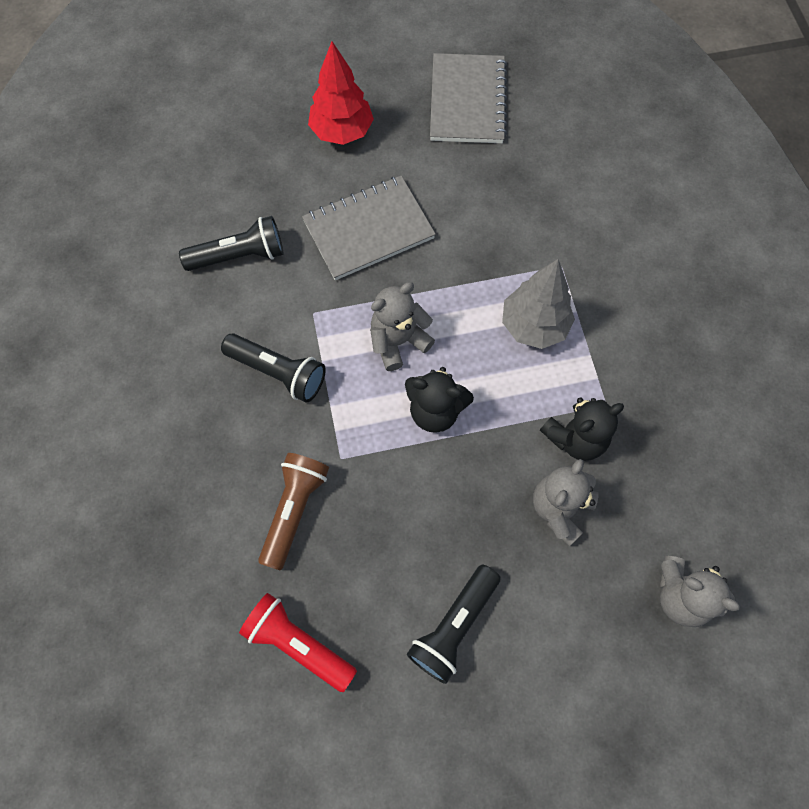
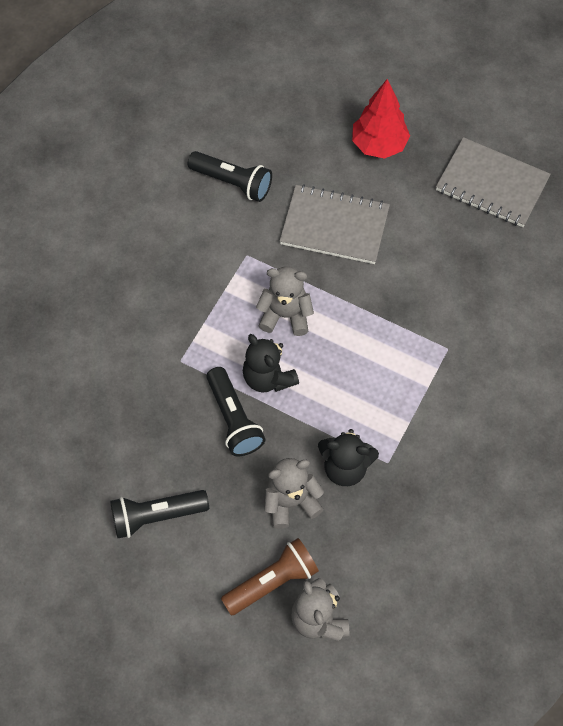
camera: 40 degrees right, 5 degrees down
(278, 372) = (190, 277): black flashlight -> black flashlight (234, 419)
(294, 510) = (123, 369): brown flashlight -> brown flashlight (272, 581)
(298, 643) = (56, 449): red flashlight -> none
(467, 101) = (491, 185): grey notebook -> grey notebook turned 75 degrees clockwise
(534, 325) = (388, 374): grey tree -> none

